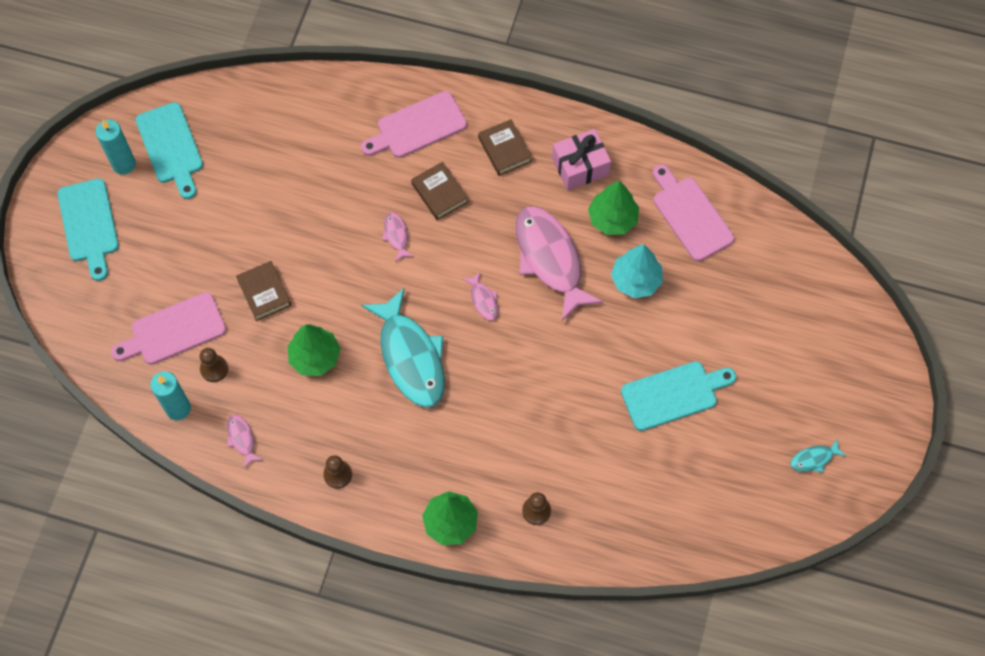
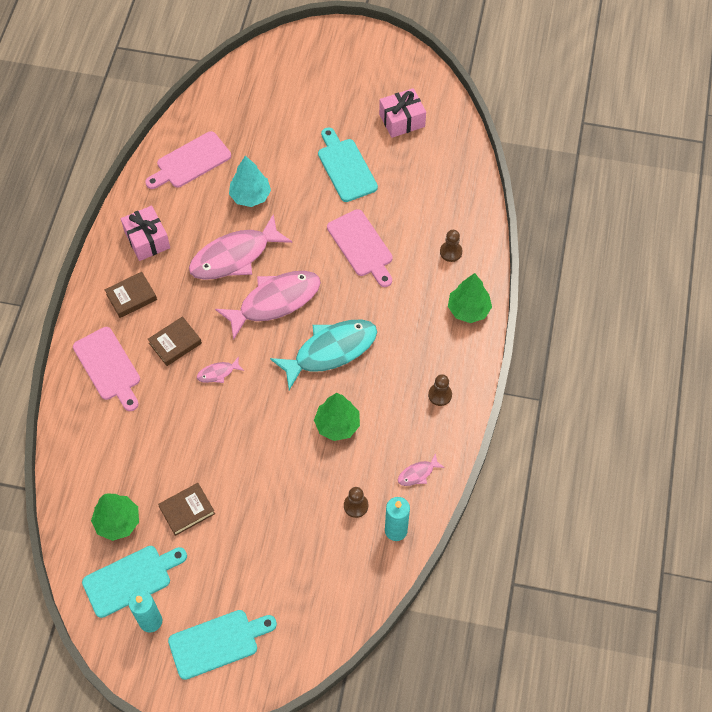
camera: 95 degrees left, 5 degrees down
(174, 331) = (322, 546): pink cutting board -> pink cutting board (361, 246)
(264, 293) = (279, 474): brown book -> brown book (187, 510)
(483, 300) = (275, 302): pink fish -> pink fish, size x2.35
(612, 219) = (195, 214): green tree -> green tree (117, 522)
(747, 471) = (402, 120): none -> pink gift
(814, 459) = (387, 81): turquoise fish -> none

